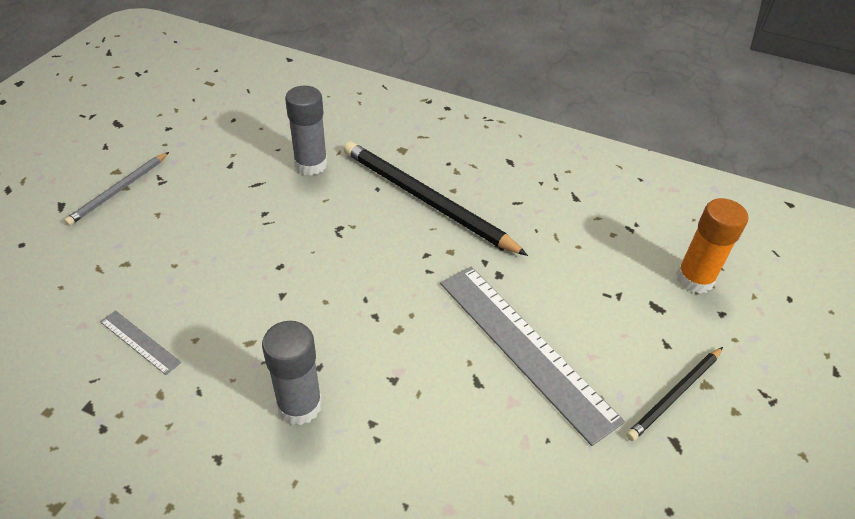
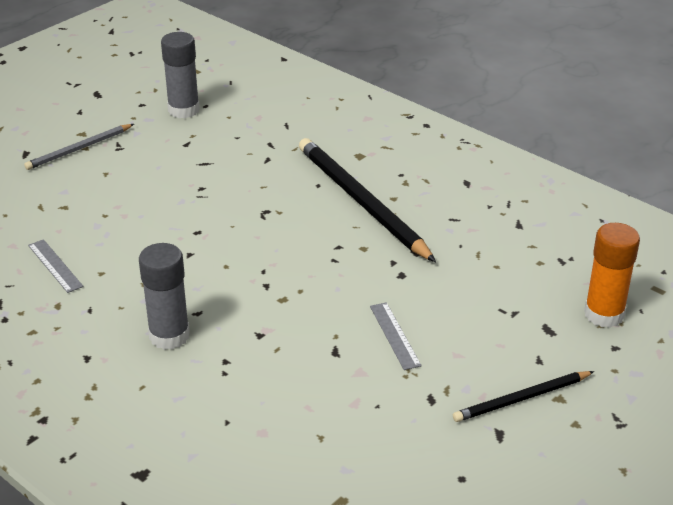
camera: 20 degrees right, 10 degrees down
(311, 164) = (263, 155): grey glue stick -> grey glue stick (183, 110)
(525, 348) = (395, 335): grey ruler -> grey ruler, size x0.44

